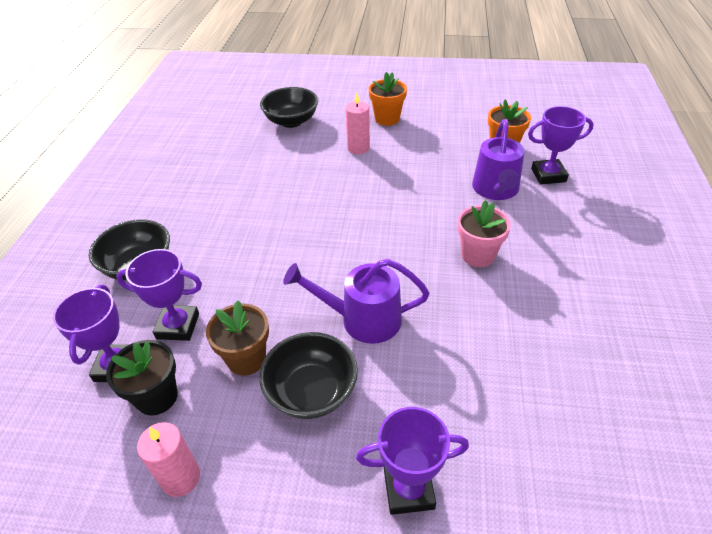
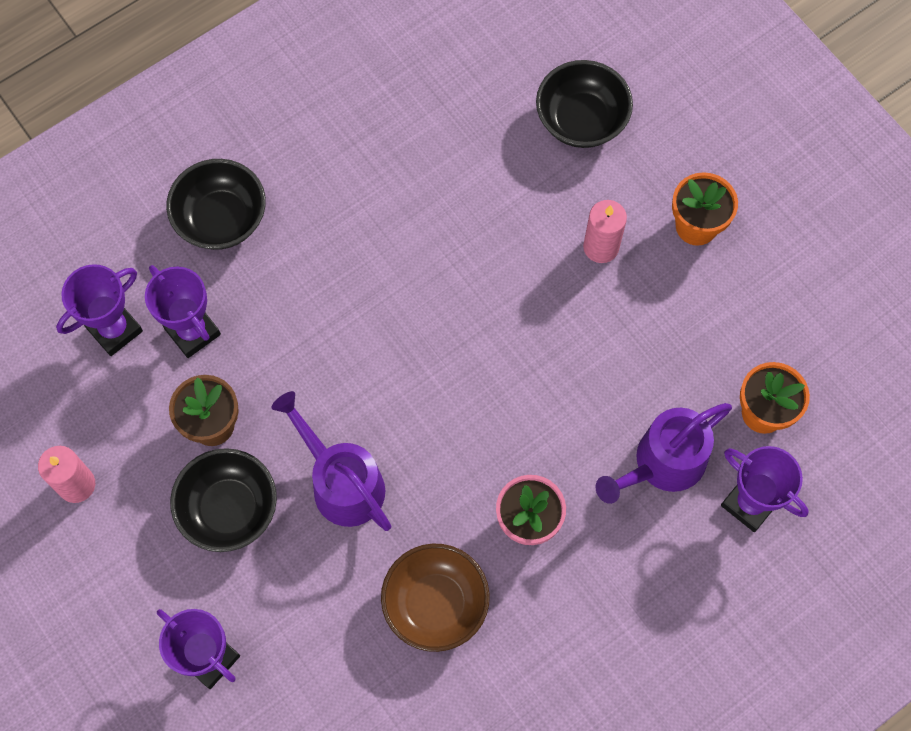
camera: 45 degrees right, 25 degrees up
(157, 397) = (118, 393): black flower pot -> none
(490, 327) = (435, 604): none -> brown bowl

